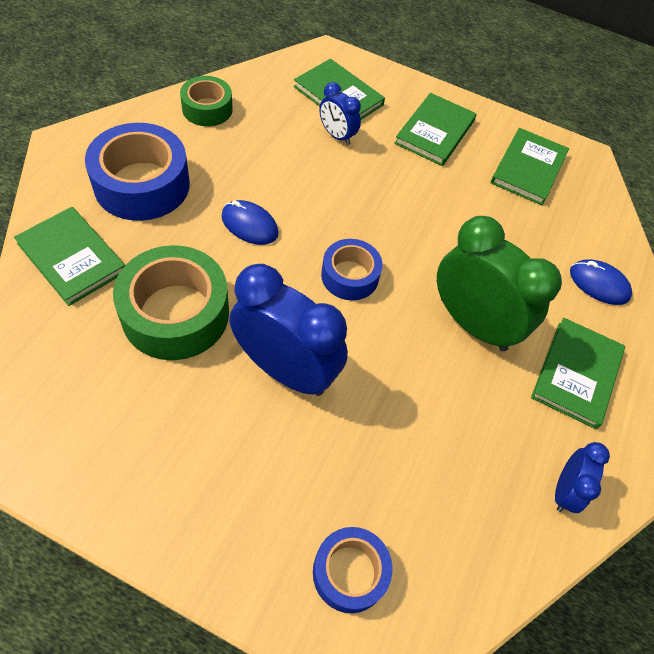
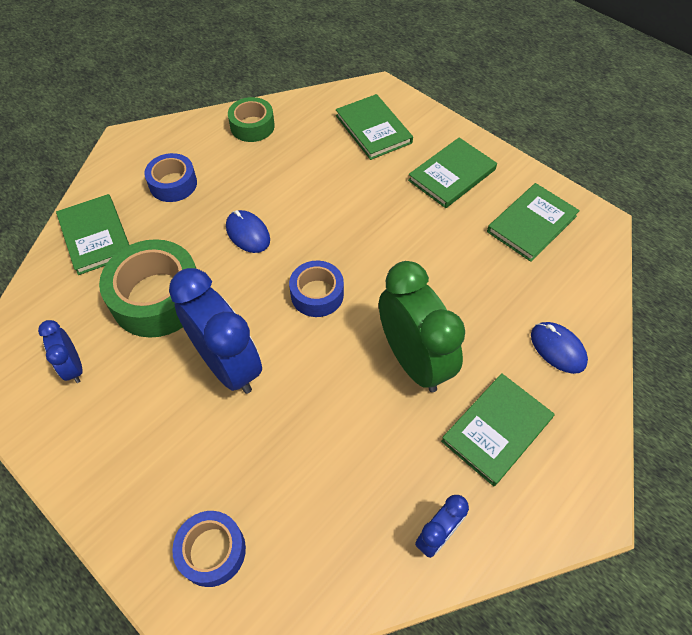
camera: 25 degrees right, 0 degrees up
(142, 184) = (173, 184): blue tape -> blue tape, size x0.59
(337, 136) = (357, 165): blue clock -> blue clock (73, 367)

